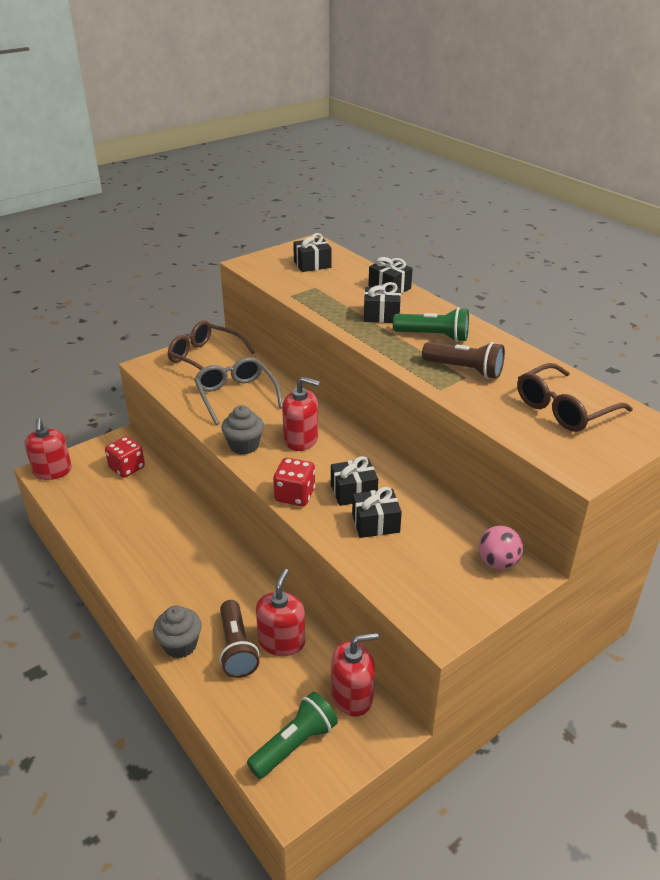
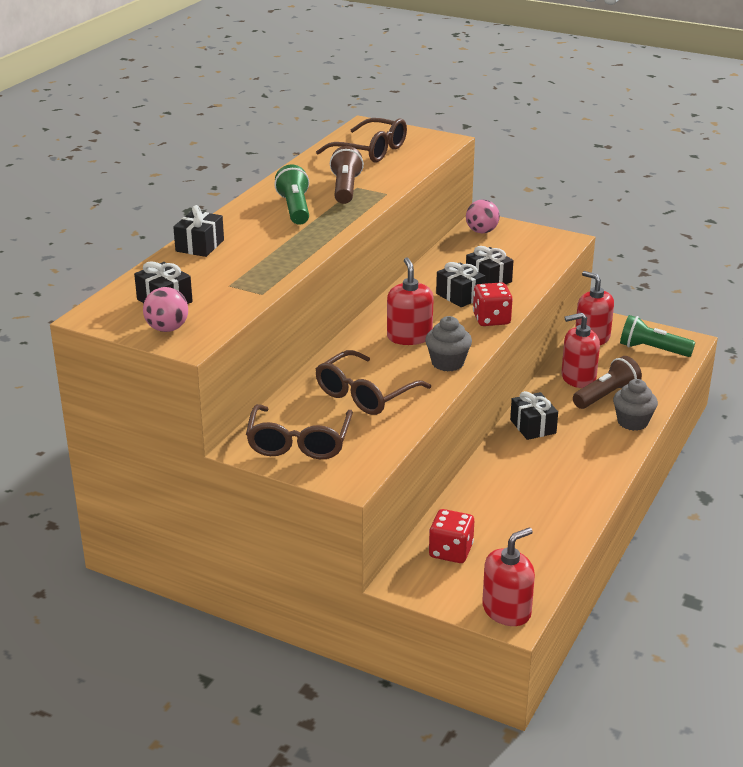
camera: 115 degrees left, 5 degrees down
(236, 396) = (365, 394): grey glasses -> brown glasses
(273, 260) = (167, 329): none -> pink ball
(381, 315) = (271, 238): black gift -> black gift (533, 426)

